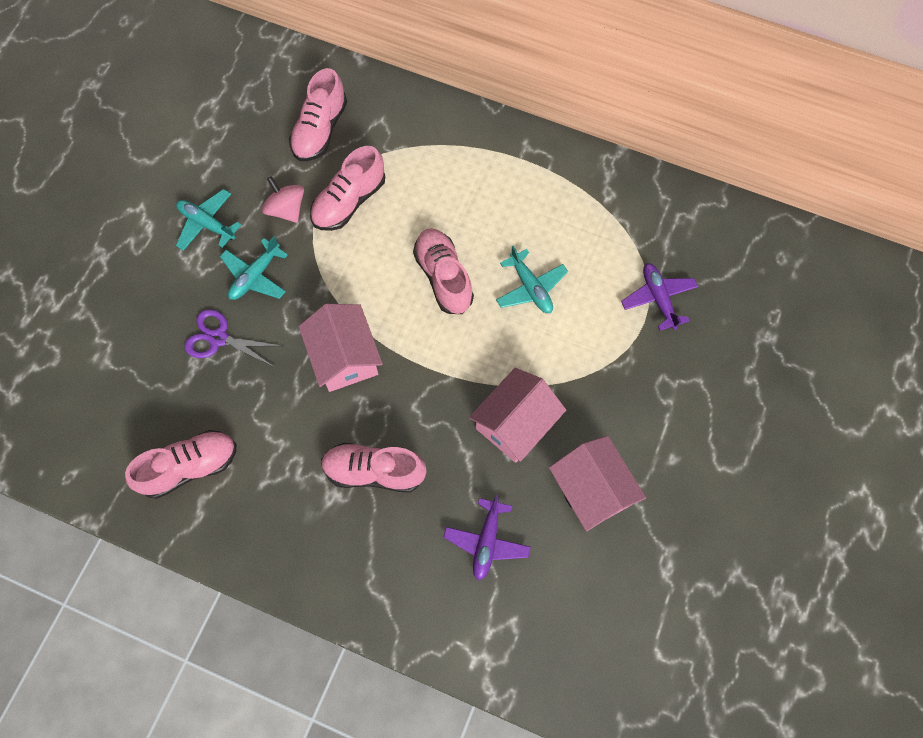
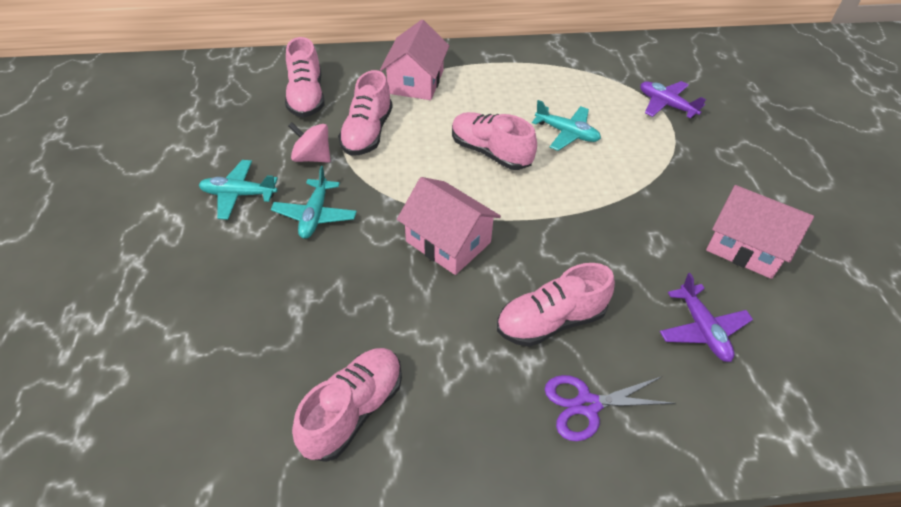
camera: 30 degrees left, 20 degrees down
(219, 338) = (310, 278): purple scissors -> purple scissors (587, 405)
(515, 423) = (640, 227): pink house -> pink house (416, 82)

